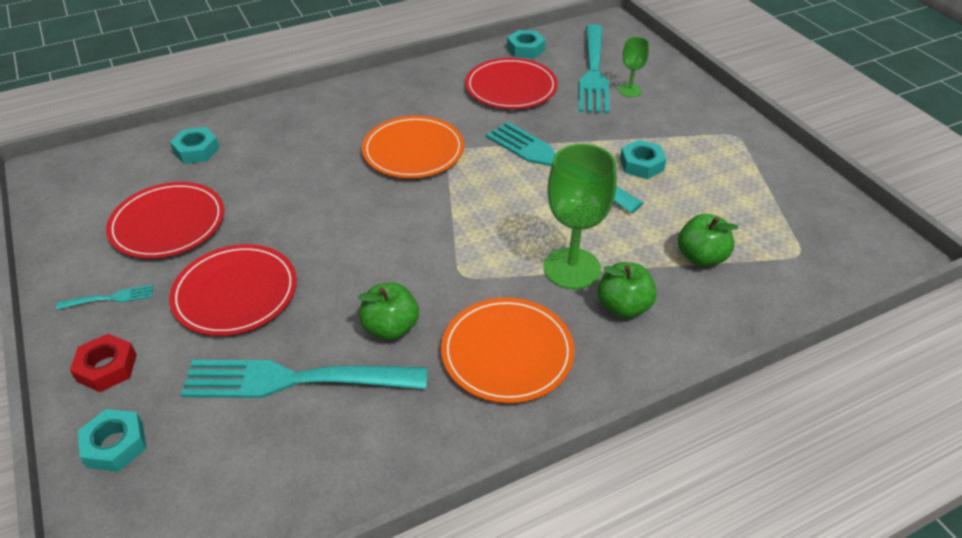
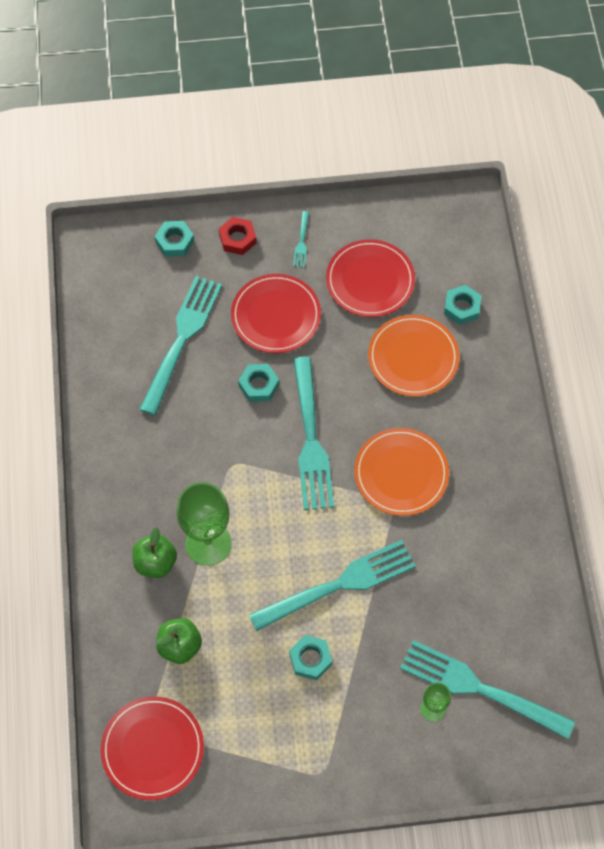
camera: 110 degrees right, 20 degrees up
(391, 328) = (202, 404): green apple -> none
(400, 221) = (310, 438): none -> turquoise fork
(507, 352) = (149, 469): orange plate -> orange plate (413, 357)
(511, 87) = (477, 593): red plate -> red plate (152, 749)
(525, 49) = (548, 637): turquoise nut -> turquoise nut (258, 385)

